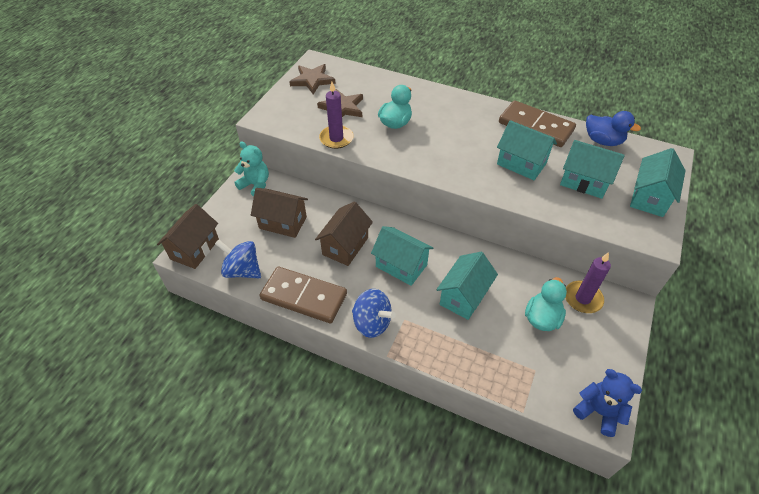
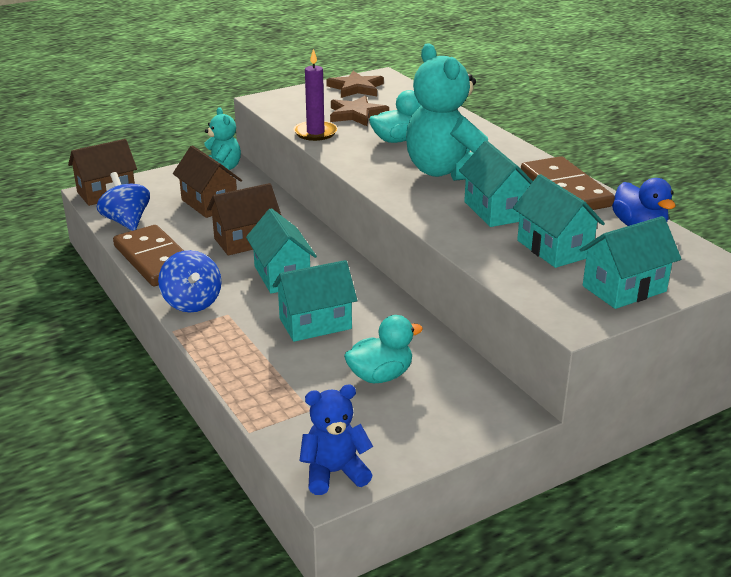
camera: 35 degrees right, 20 degrees down
(456, 140) = (446, 171): none -> turquoise teddy bear
(582, 298) = (456, 382): purple candle -> none
(598, 411) = (334, 473): blue teddy bear -> blue teddy bear turned 90 degrees counterclockwise

